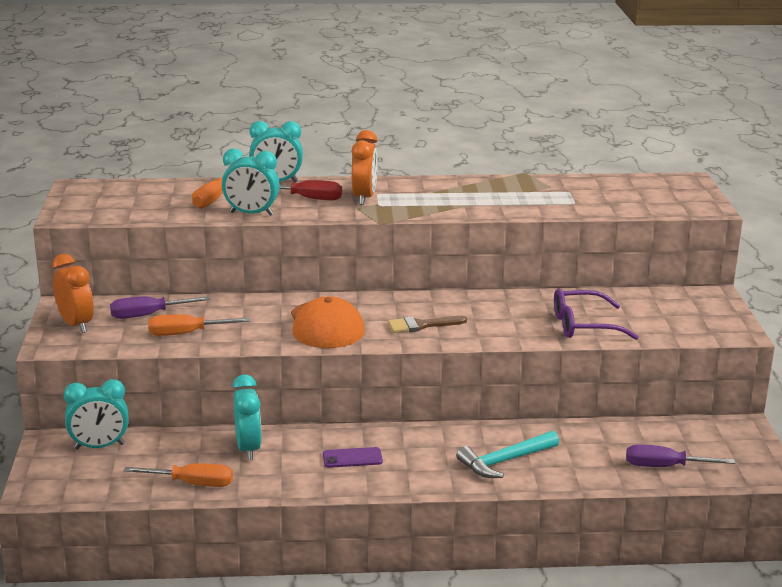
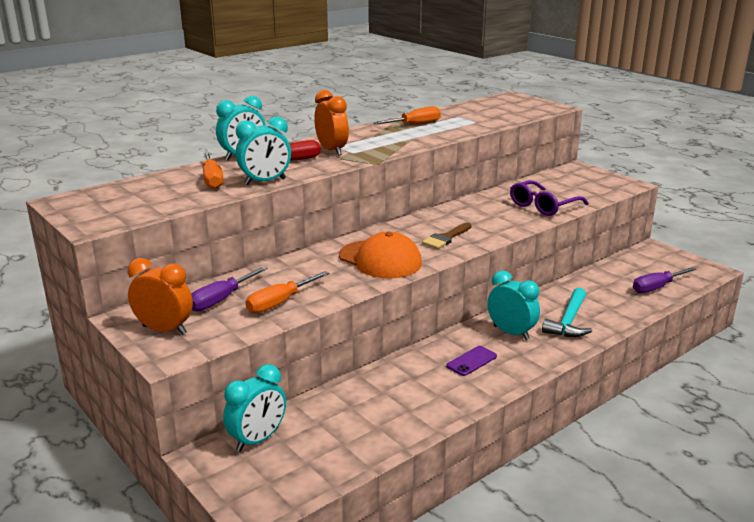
camera: 35 degrees left, 0 degrees up
(192, 483) = (384, 435): orange screwdriver -> orange screwdriver (414, 125)
(248, 448) = (386, 387): turquoise clock -> turquoise clock (511, 333)

